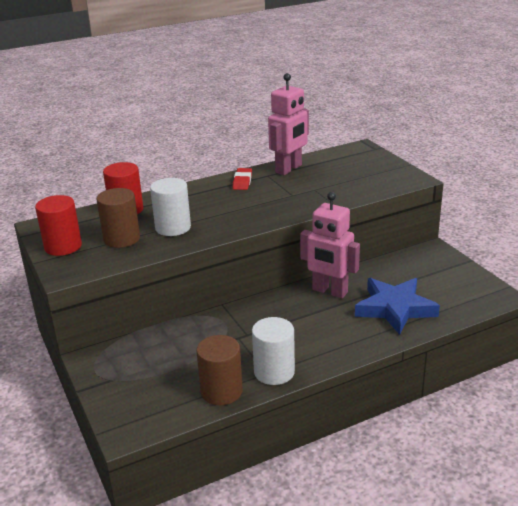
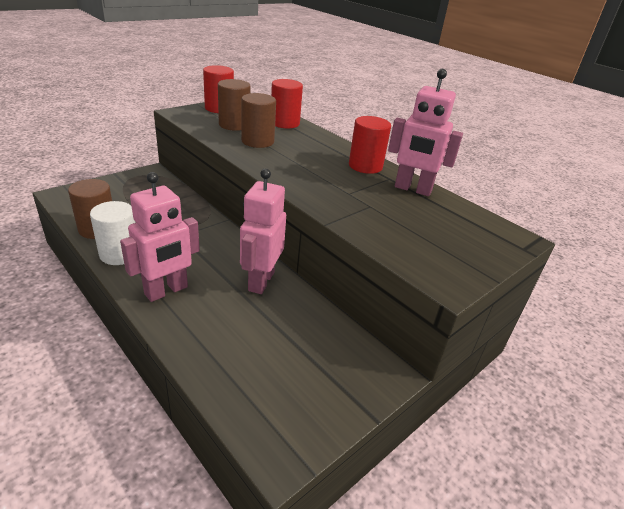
camera: 70 degrees right, 5 degrees up
(173, 227) = (257, 141): white cylinder -> brown cylinder
(242, 182) = (365, 166): red eraser -> red cylinder
(338, 341) = (166, 291): none -> pink robot
(395, 308) = (232, 334): blue star -> none

